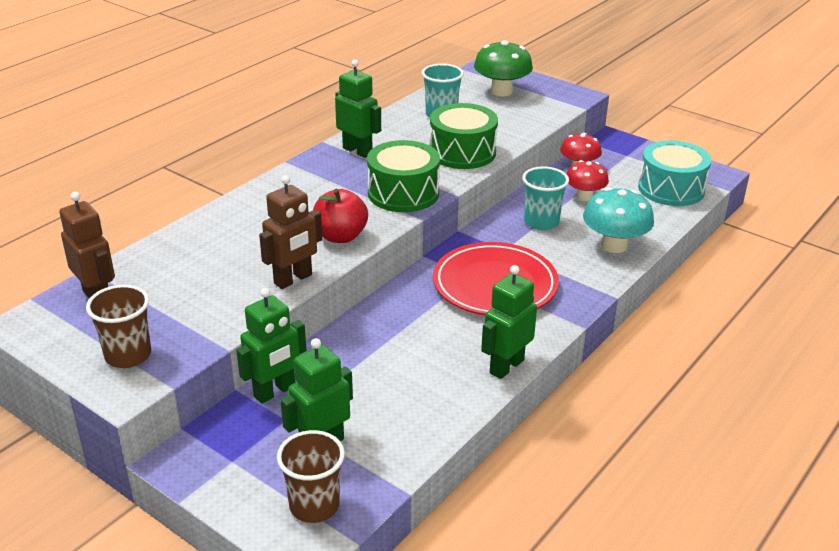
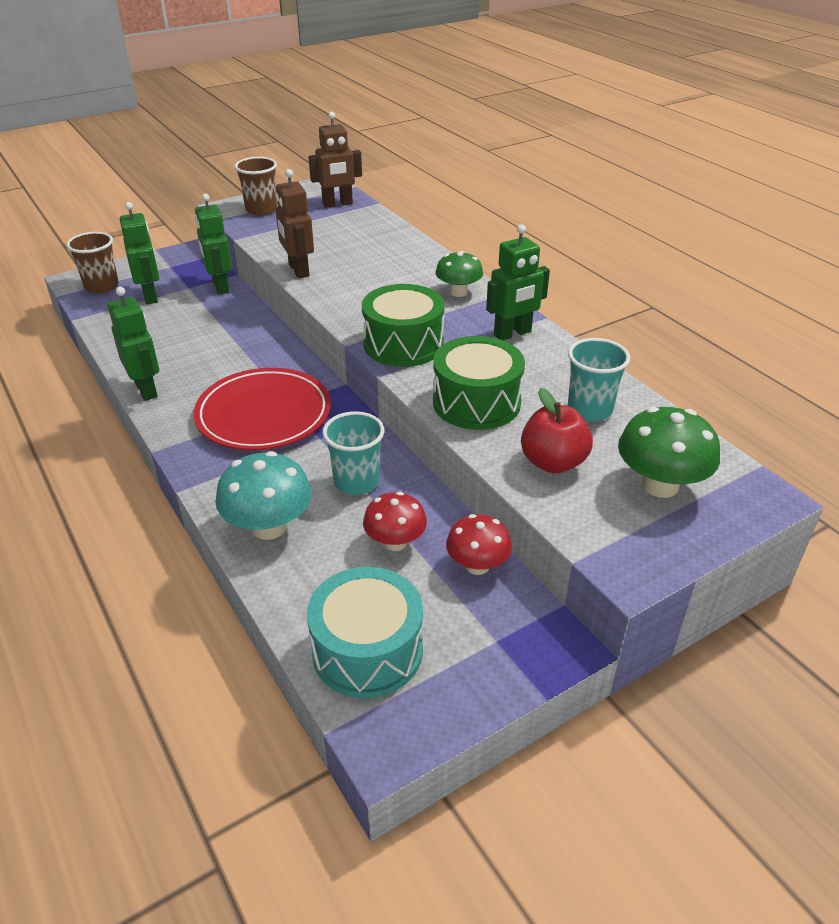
camera: 110 degrees right, 5 degrees up
(298, 183) = (458, 292): none -> green mushroom
(340, 236) = (346, 299): red apple -> red apple (553, 462)

